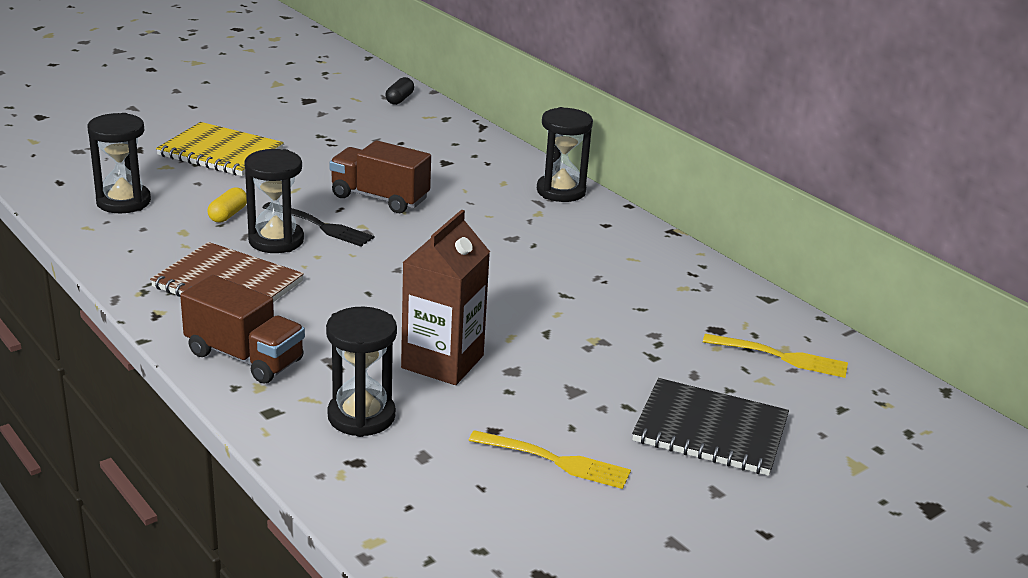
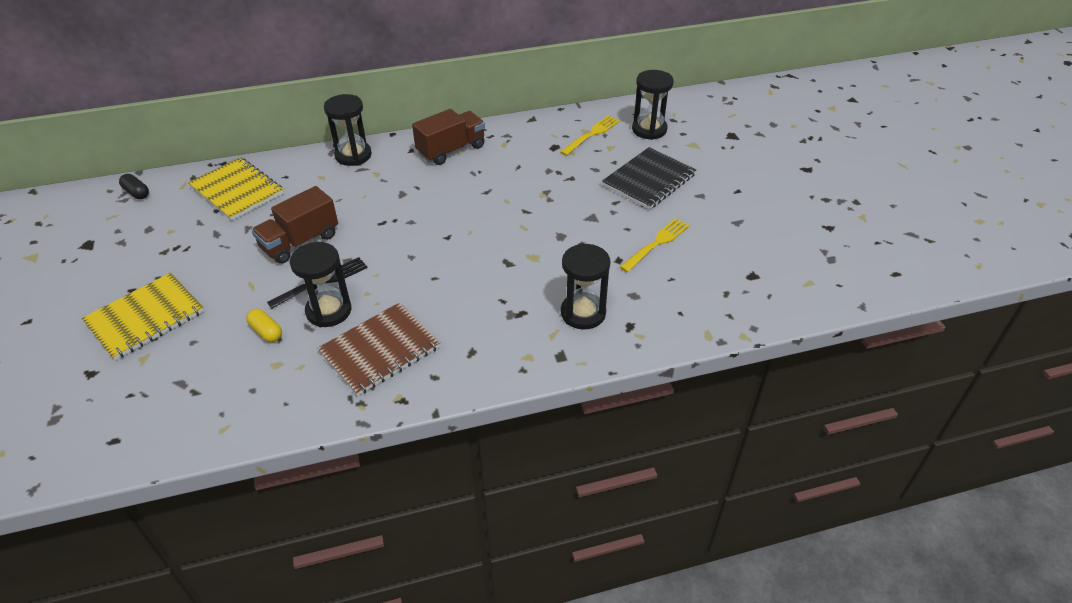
camera: 65 degrees left, 15 degrees up
(123, 202) = (192, 397): black hourglass -> black hourglass (649, 129)
(244, 357) = (487, 358): brown truck -> brown truck (451, 150)
(441, 144) = (237, 191): none -> yellow notebook
(442, 362) = (538, 263): brown carton -> none

